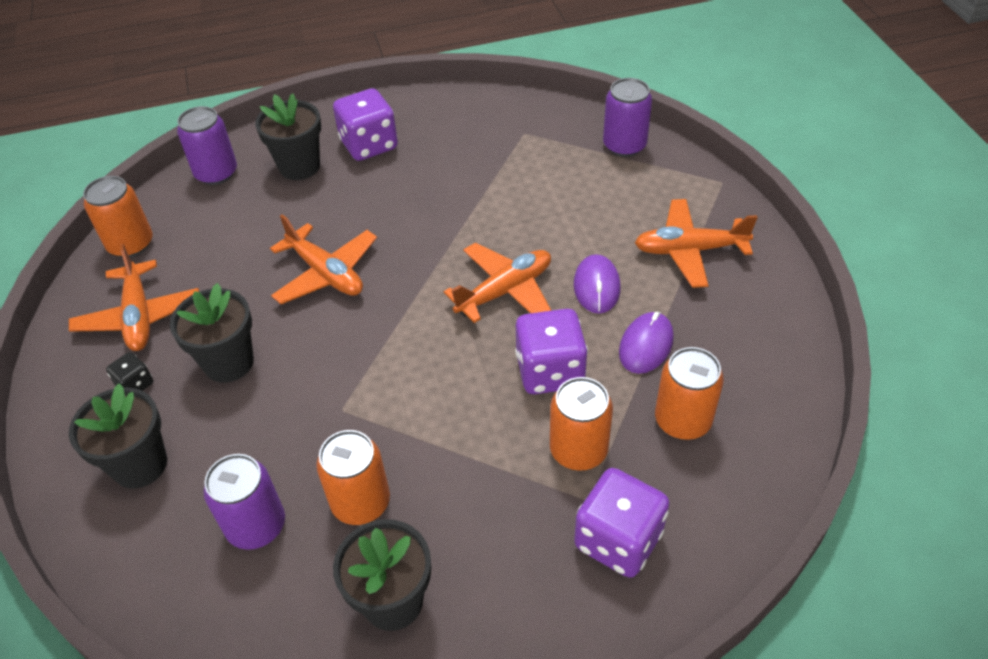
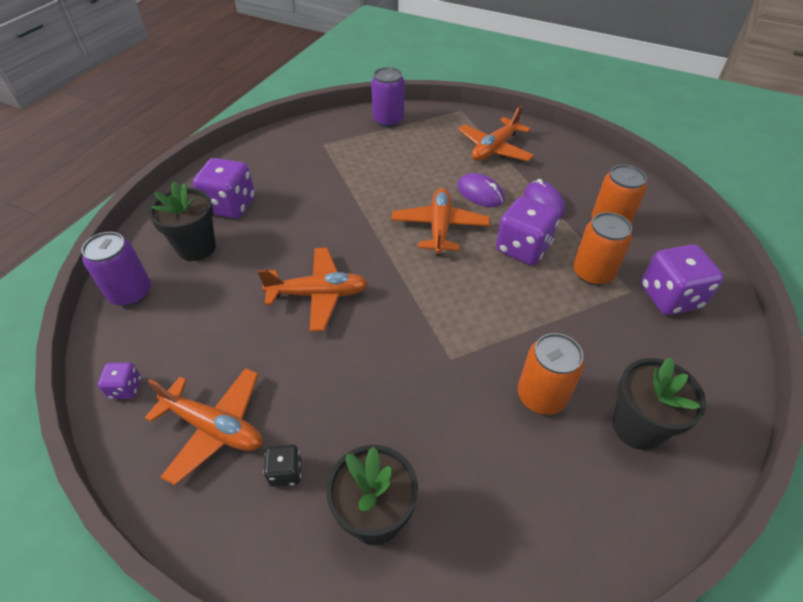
camera: 50 degrees left, 0 degrees up
(131, 244) = (126, 388): orange can -> purple dice
(229, 362) = (335, 397): black flower pot -> none
(256, 526) = (509, 469): purple can -> none

